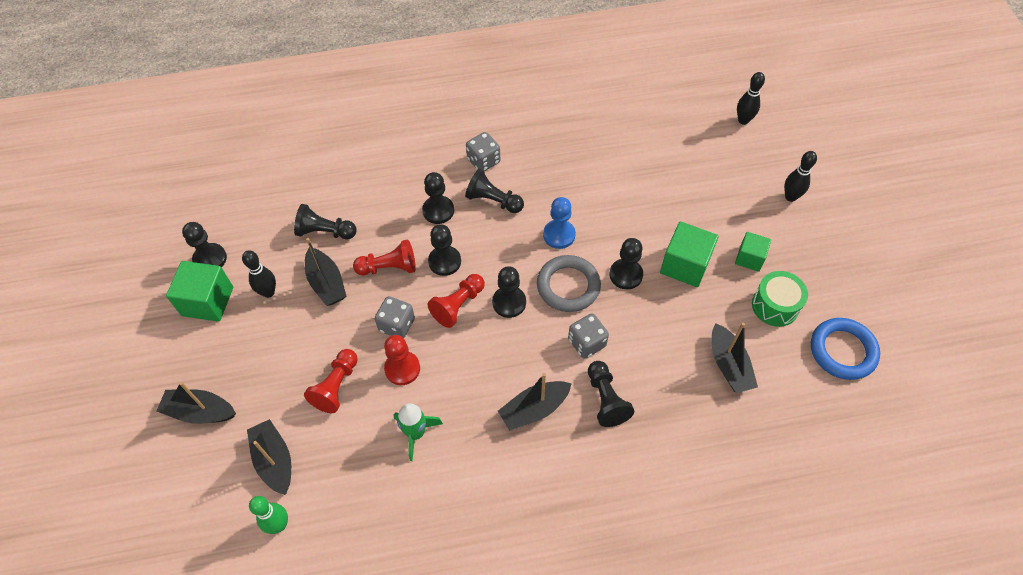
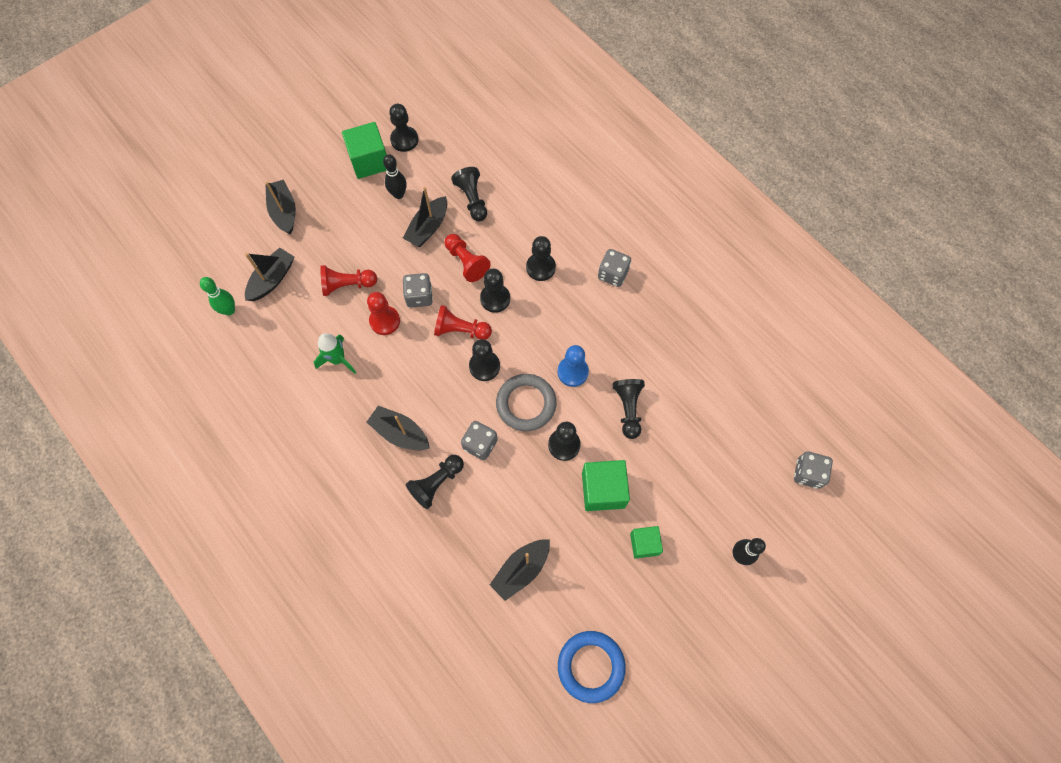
camera: 60 degrees right, 10 degrees up
(493, 201) = (576, 303): black pawn -> black pawn (628, 409)
(743, 120) = (808, 473): black bowling pin -> grey dice
(775, 306) = (605, 587): green drum -> none

